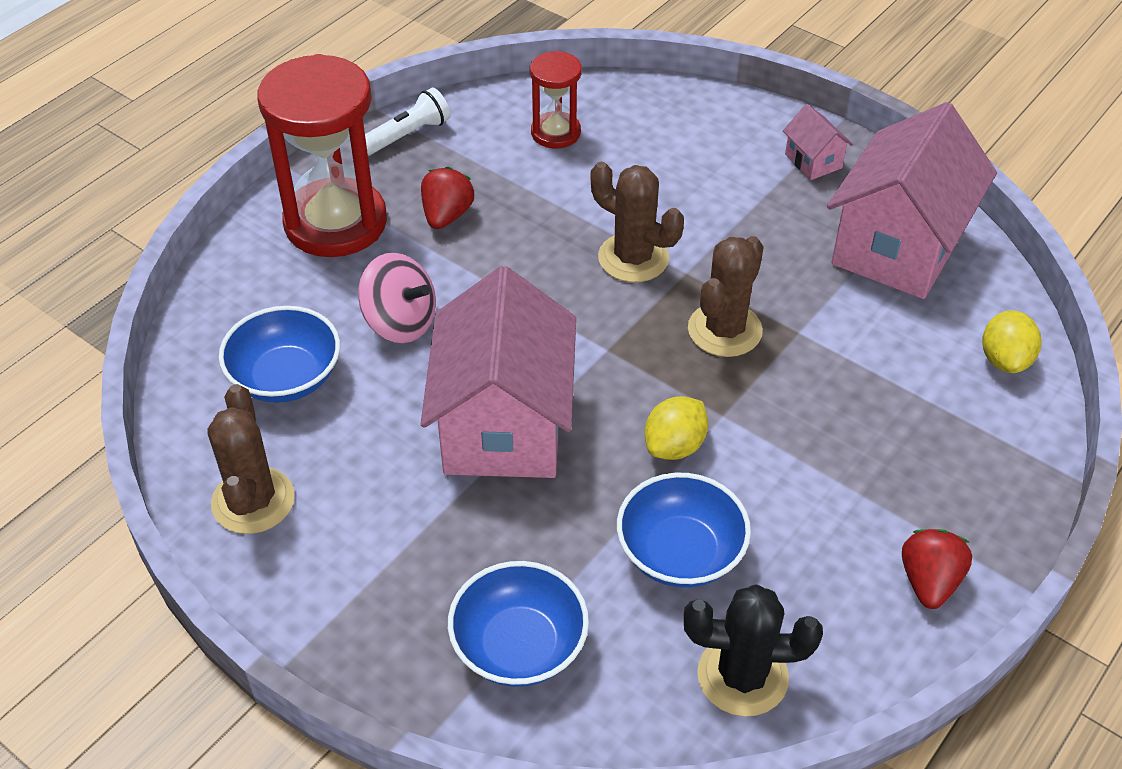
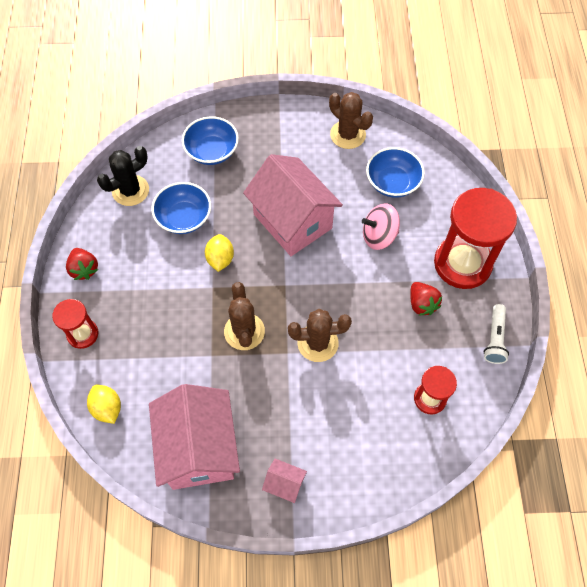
camera: 140 degrees right, 15 degrees up
(990, 478) = (83, 334): none -> red hourglass

